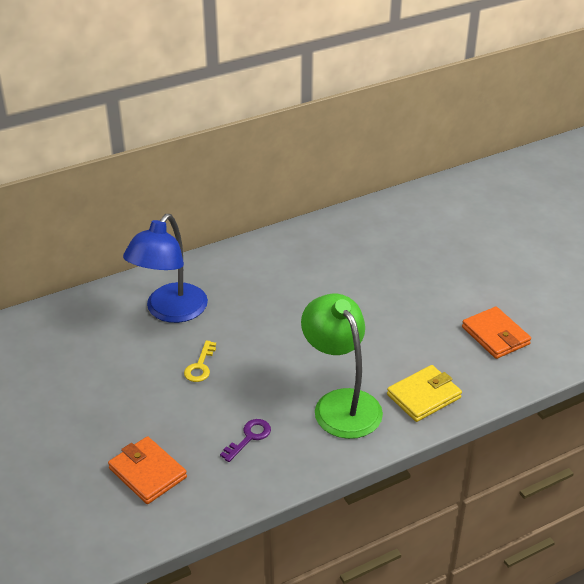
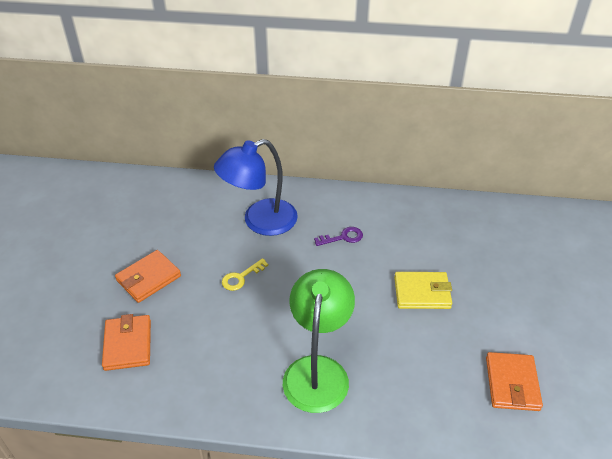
camera: 35 degrees right, 5 degrees up
(108, 410) = (148, 278): none -> orange wallet
(249, 437) = (222, 359): purple key -> purple key (343, 237)
(424, 396) = (393, 405): yellow wallet -> yellow wallet (422, 293)

